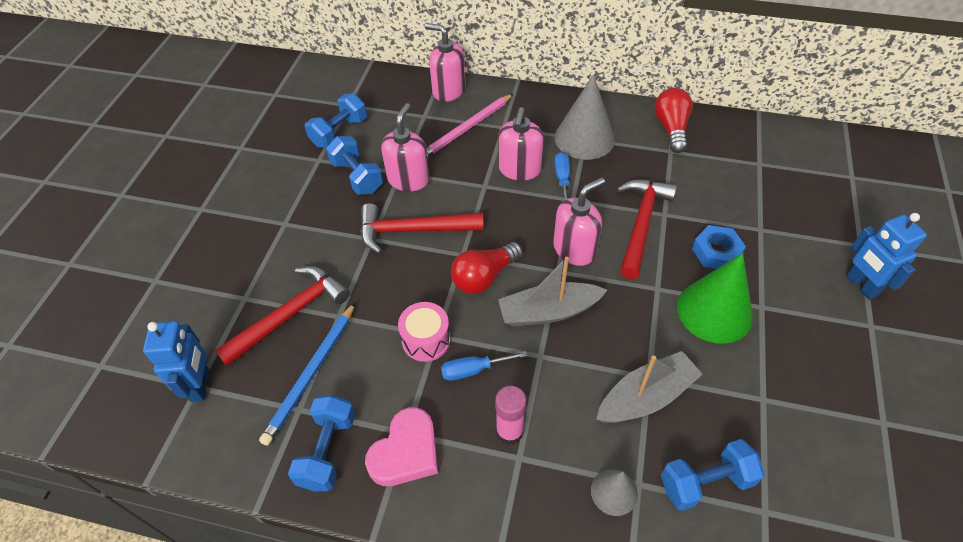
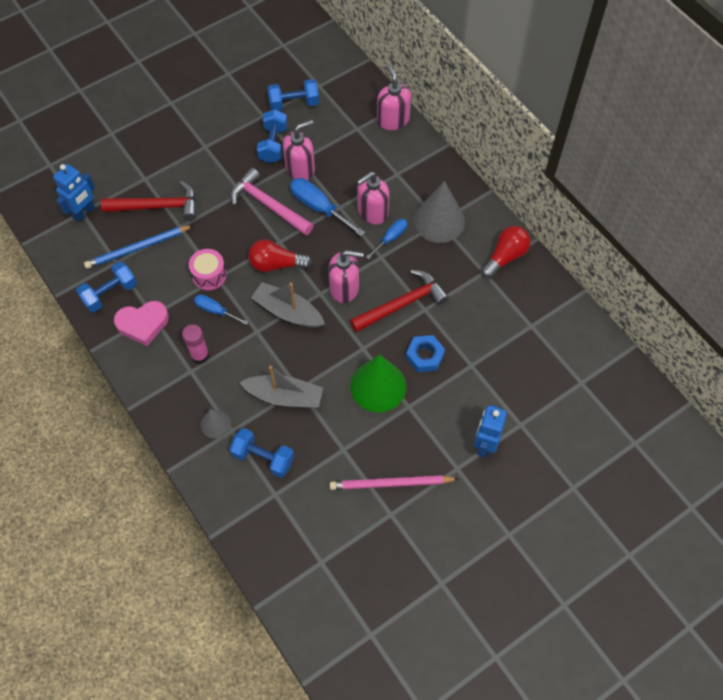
camera: 40 degrees right, 10 degrees up
(413, 230) = (268, 205): red hammer -> pink hammer
(465, 199) = (319, 207): none -> blue screwdriver
(466, 129) = (372, 158): pink pencil -> pink pencil (391, 484)

